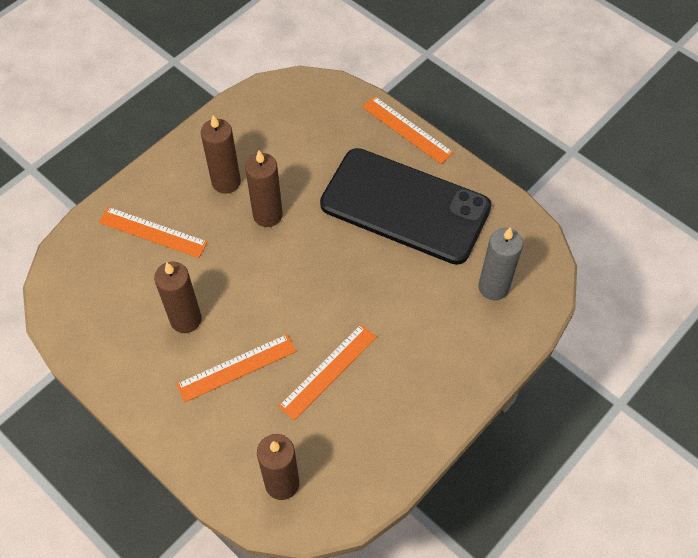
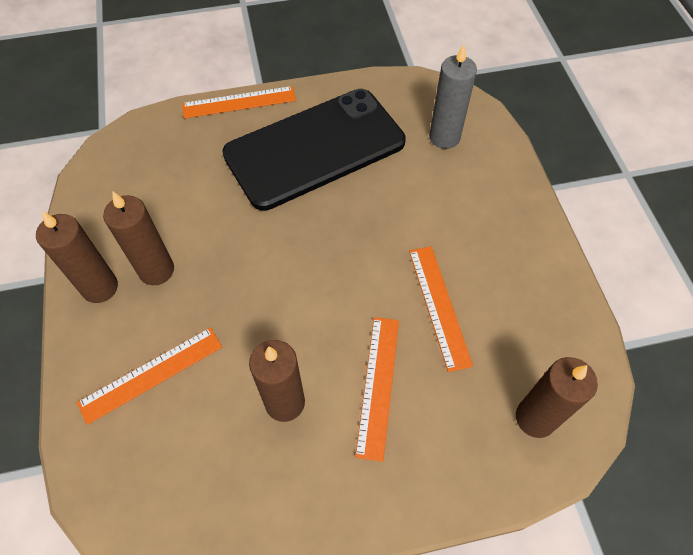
camera: 55 degrees left, 0 degrees up
(267, 215) = (228, 257): brown candle -> brown candle (100, 287)

